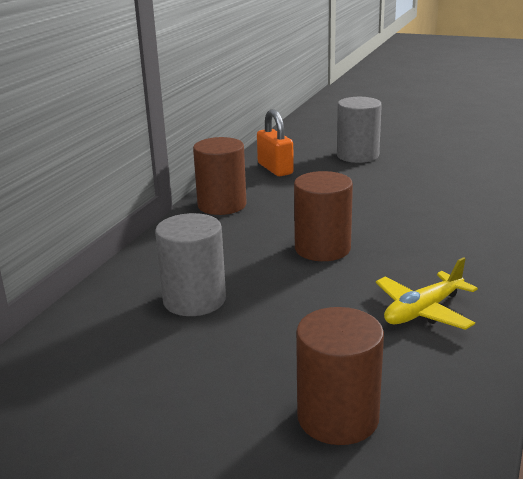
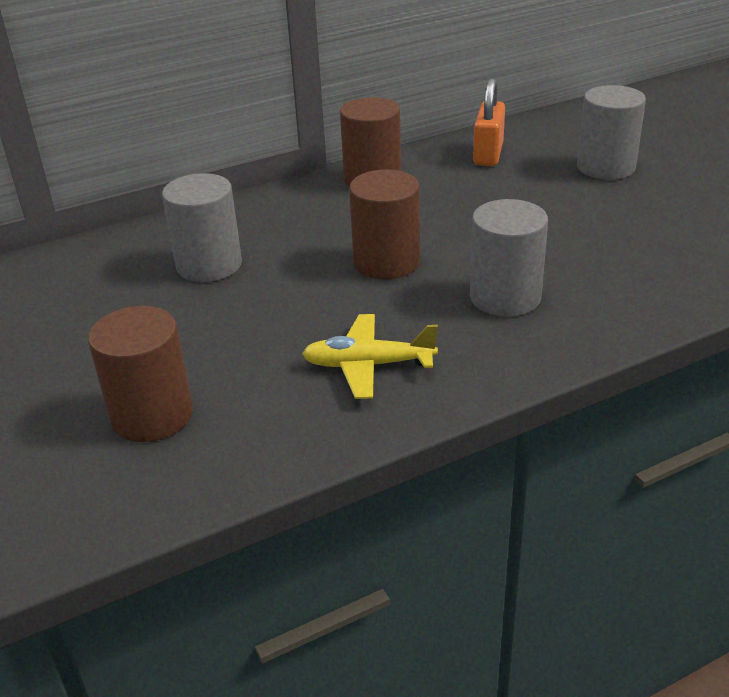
camera: 40 degrees right, 10 degrees up
(429, 240) = (505, 297): none -> grey cylinder

